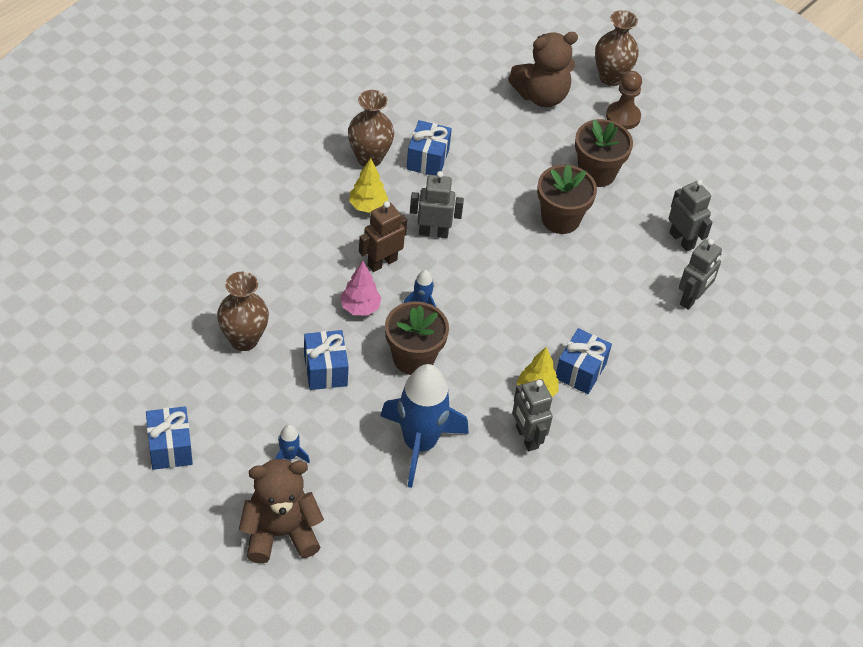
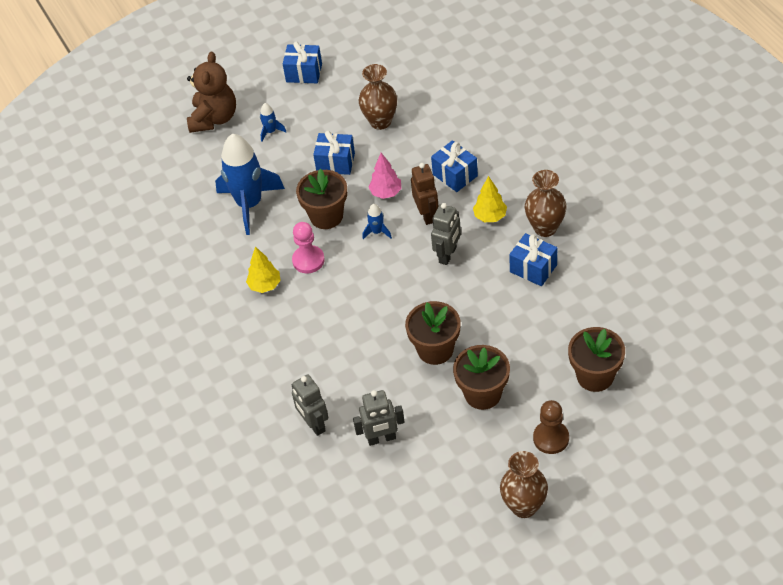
camera: 120 degrees right, 0 degrees up
(485, 359) = (308, 260): none -> pink pawn
(526, 437) = (227, 269): grey robot -> none
(541, 96) = (595, 376): brown teddy bear -> brown flower pot
(580, 371) = (272, 320): blue gift -> blue gift (455, 175)
(611, 77) = (609, 444): brown vase -> brown vase (524, 506)

